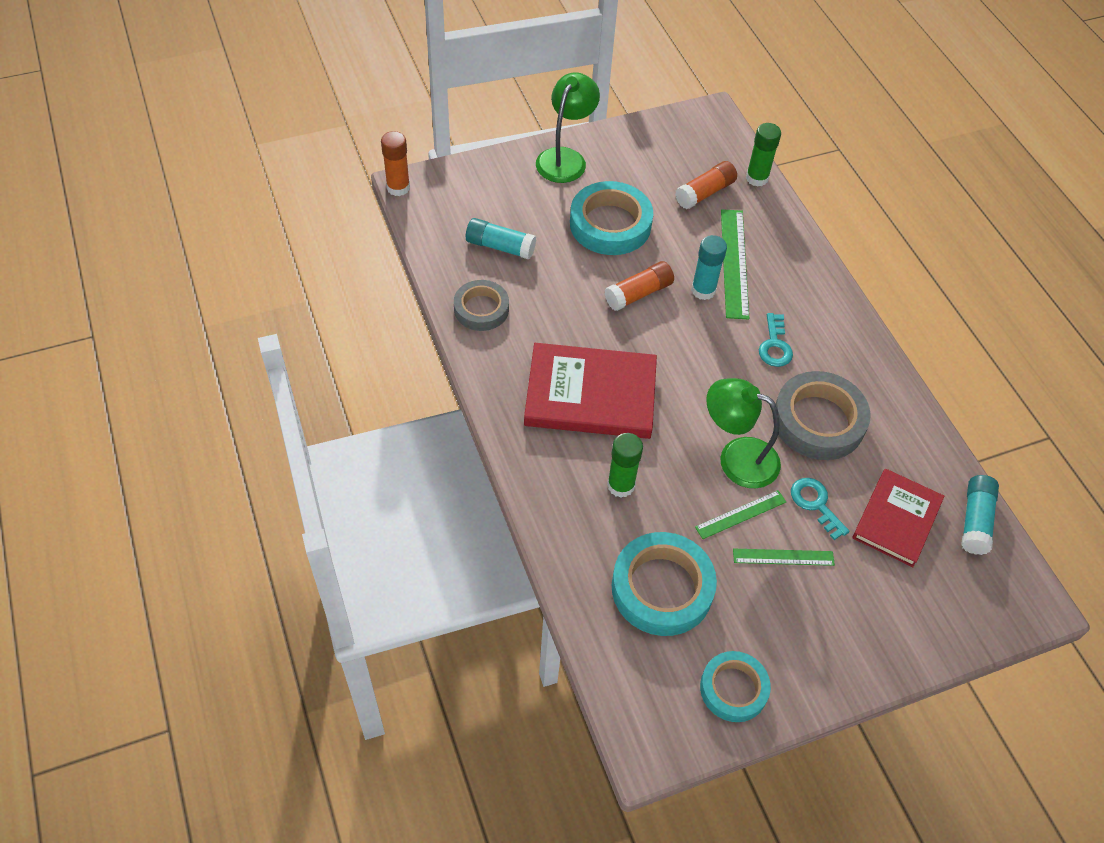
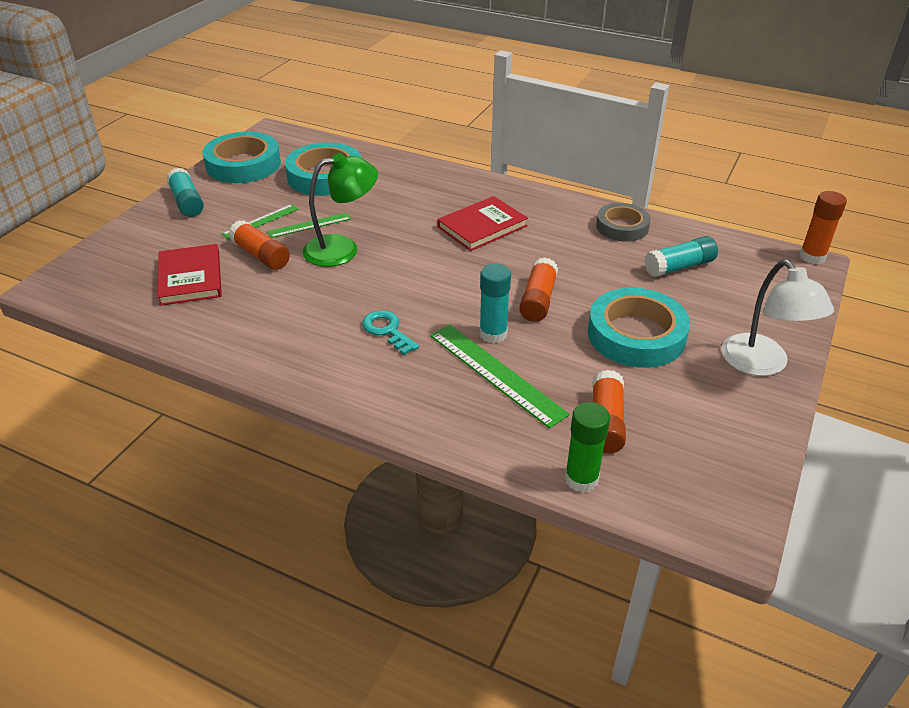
camera: 140 degrees right, 15 degrees down
(565, 158) = (762, 364): green lamp -> white lamp
(590, 395) = (482, 226): red book -> red book, size x0.65
(621, 485) = (403, 199): green glue stick -> none
(733, 689) = (243, 164): turquoise tape -> turquoise tape, size x1.58
(740, 514) = (309, 225): green ruler -> green ruler turned 45 degrees clockwise
(815, 504) = (260, 255): turquoise key -> orange glue stick
(818, 421) = (301, 301): grey tape -> none
(975, 521) = (122, 308): turquoise glue stick -> turquoise glue stick (187, 202)

